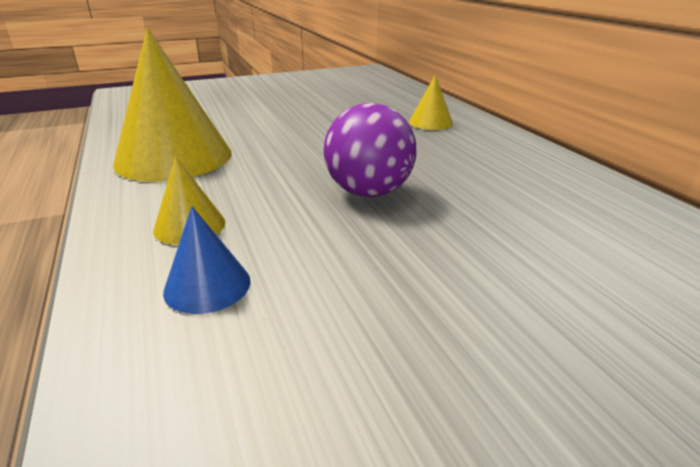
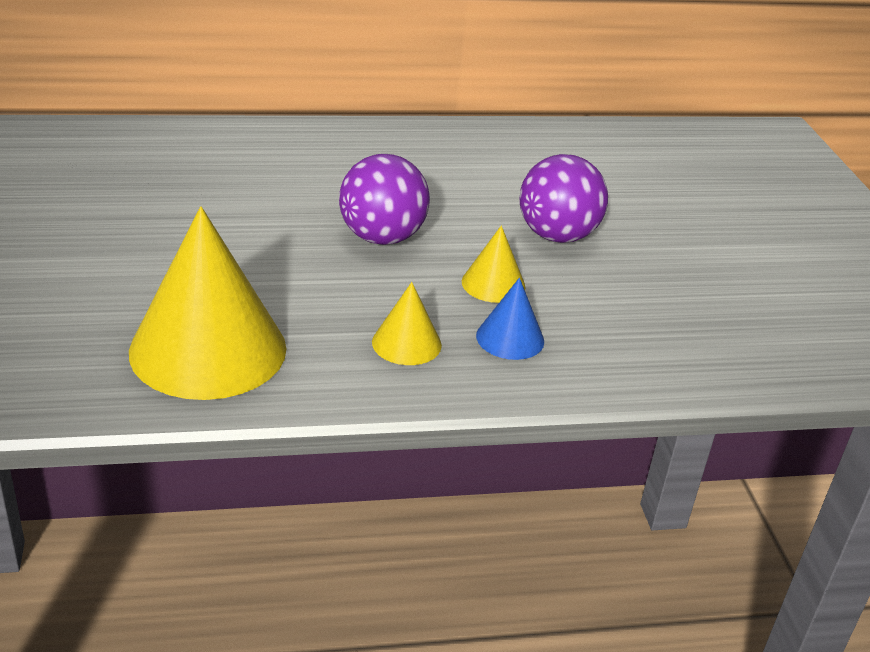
camera: 80 degrees left, 5 degrees up
(430, 122) = (211, 156): yellow cone -> yellow cone (493, 284)
(472, 299) = (557, 236): none -> purple ball

